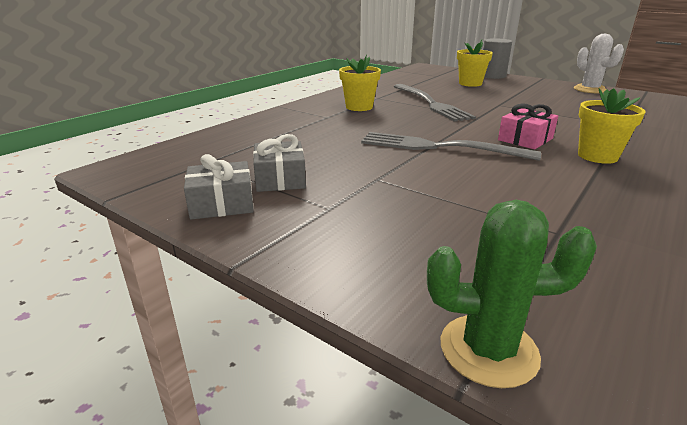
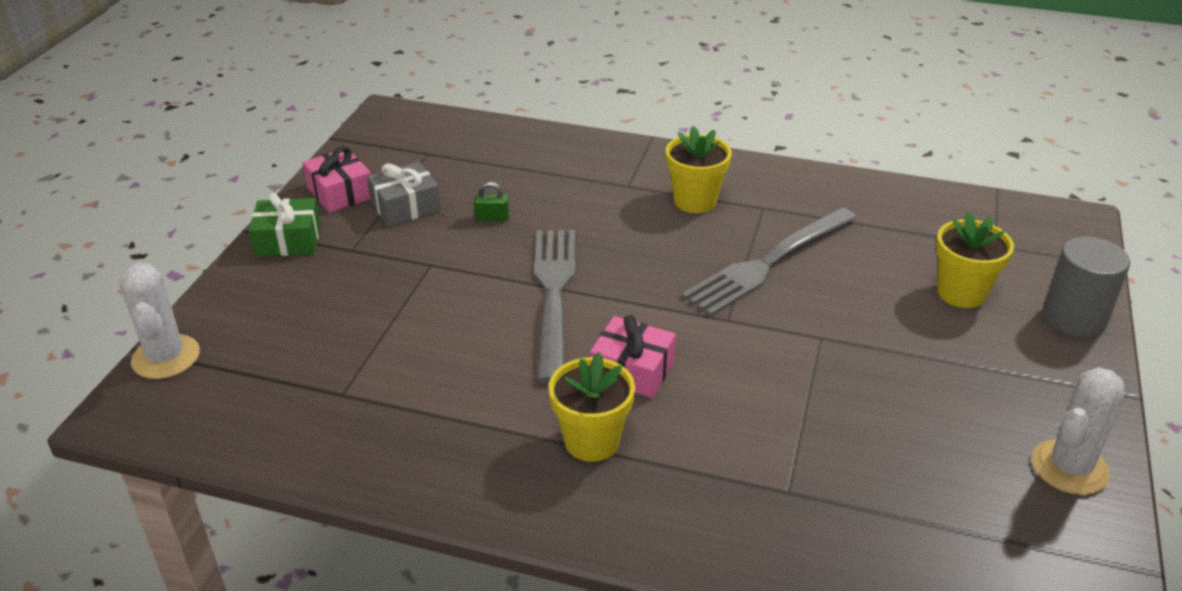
camera: 70 degrees right, 10 degrees up
(222, 204) = (340, 192): grey gift -> pink gift
(283, 239) = (288, 240): none -> green gift
(329, 152) = (492, 218): none -> green padlock
(488, 350) = (166, 357): green cactus -> white cactus

